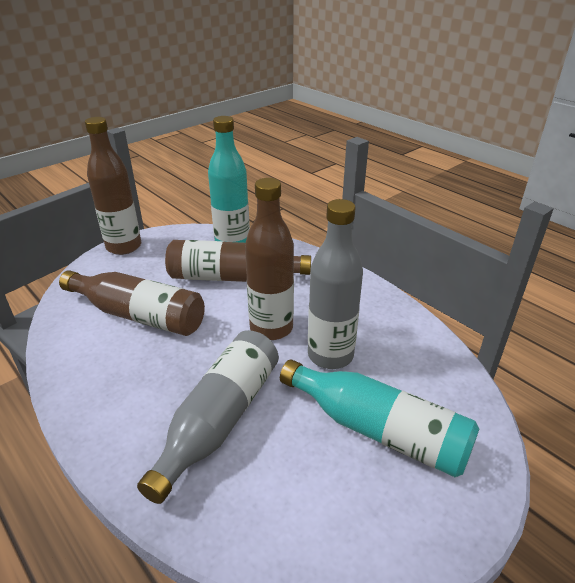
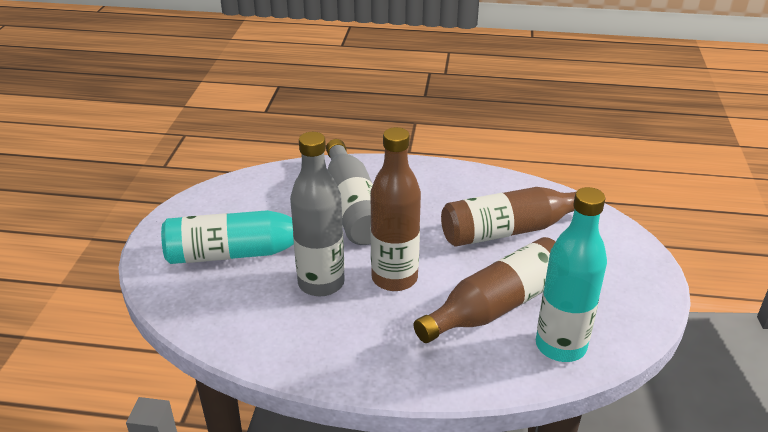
camera: 140 degrees right, 0 degrees up
(124, 246) = (651, 276): brown bottle -> none

